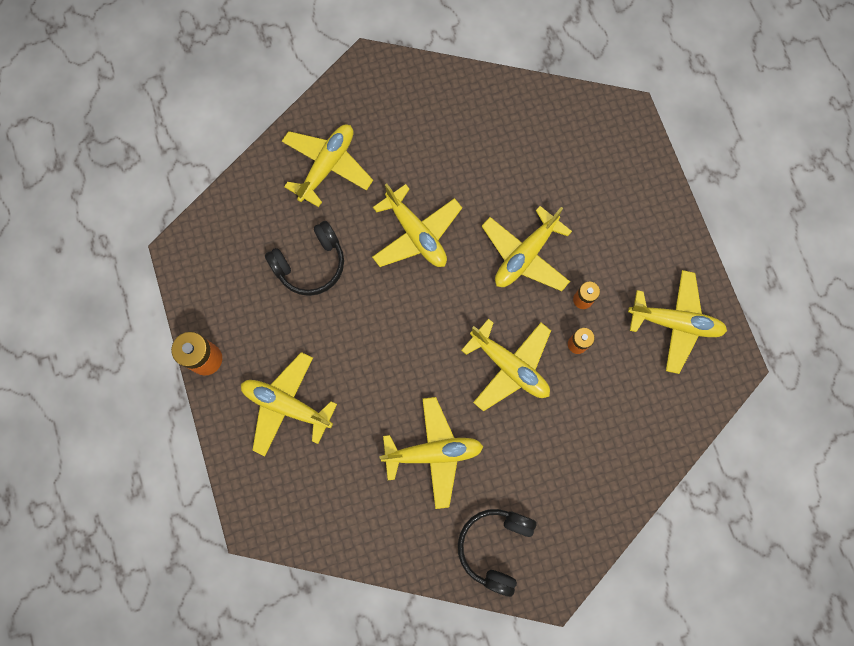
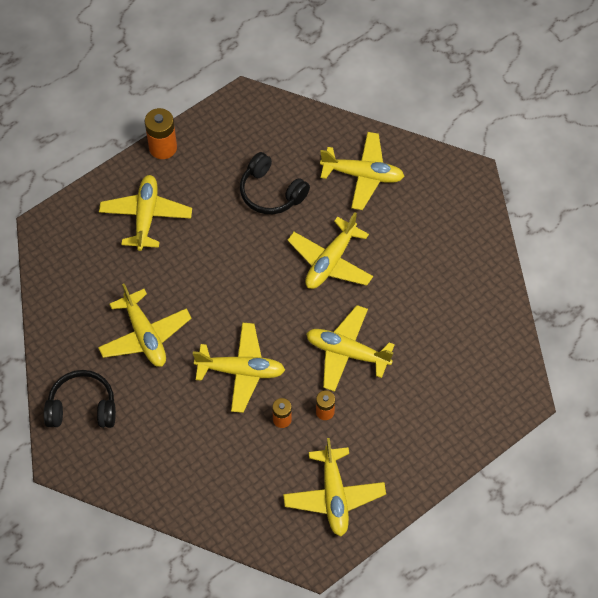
camera: 70 degrees right, 15 degrees down
(509, 366) = (241, 371): yellow plane -> yellow plane turned 105 degrees counterclockwise

